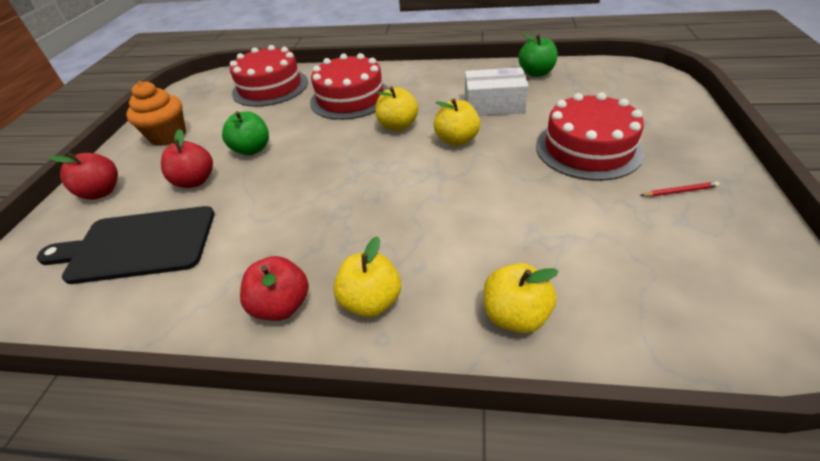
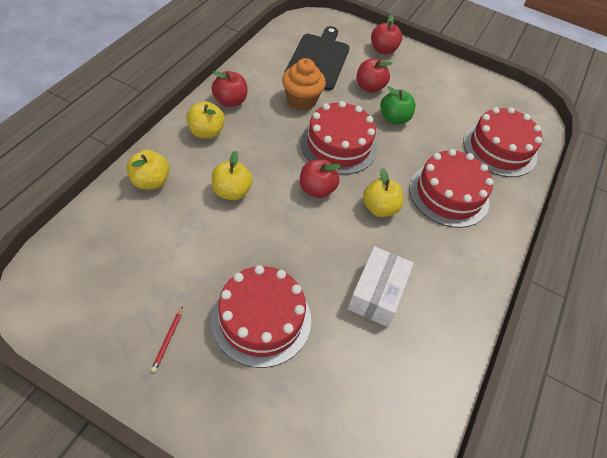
camera: 100 degrees right, 10 degrees up
(168, 136) = (440, 82): orange cupcake -> orange cupcake (301, 101)
(321, 173) = (338, 145): none -> red cake
(404, 167) = (316, 189): none -> red apple
(456, 140) = (333, 236): yellow apple -> yellow apple (231, 192)
(536, 73) = (427, 373): green apple -> none

